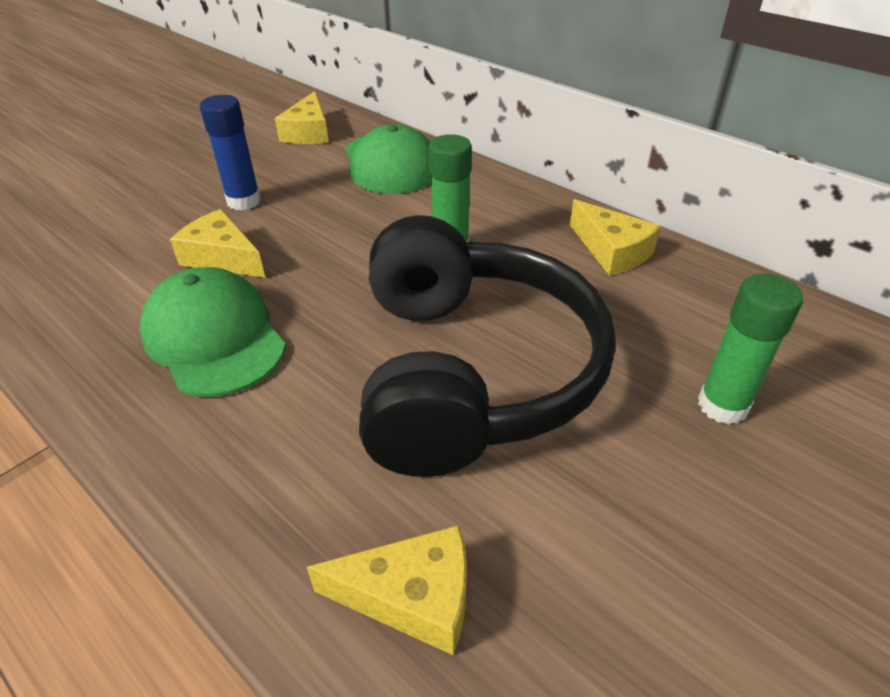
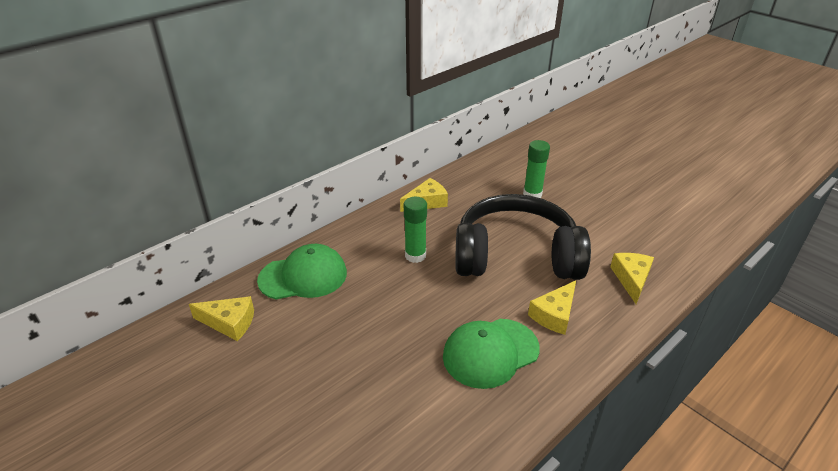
camera: 85 degrees left, 5 degrees down
(222, 257) = (408, 359): yellow cheese -> yellow cheese (554, 315)
(244, 201) = (334, 354): blue glue stick -> none

